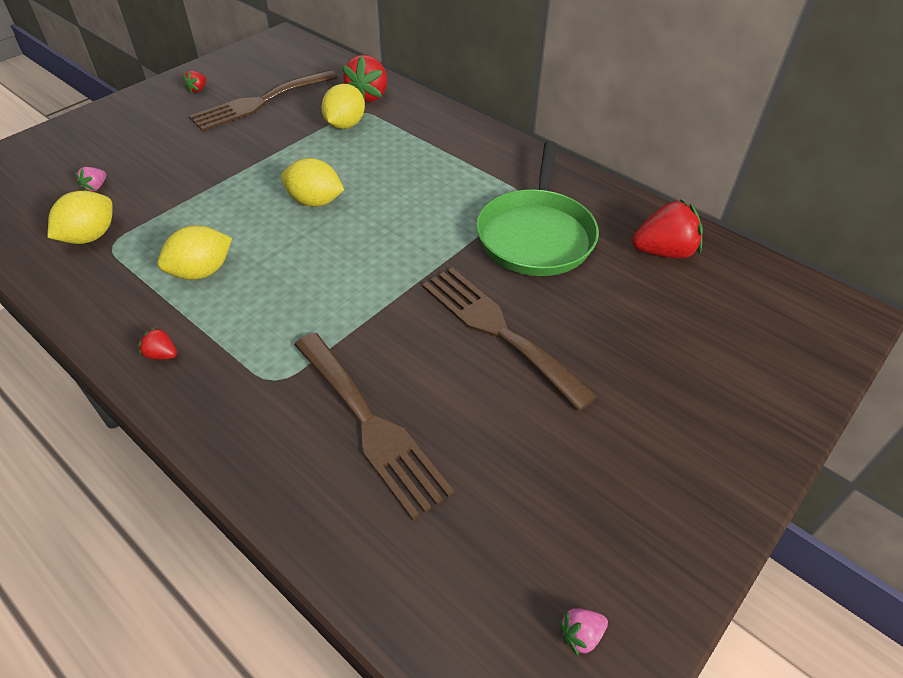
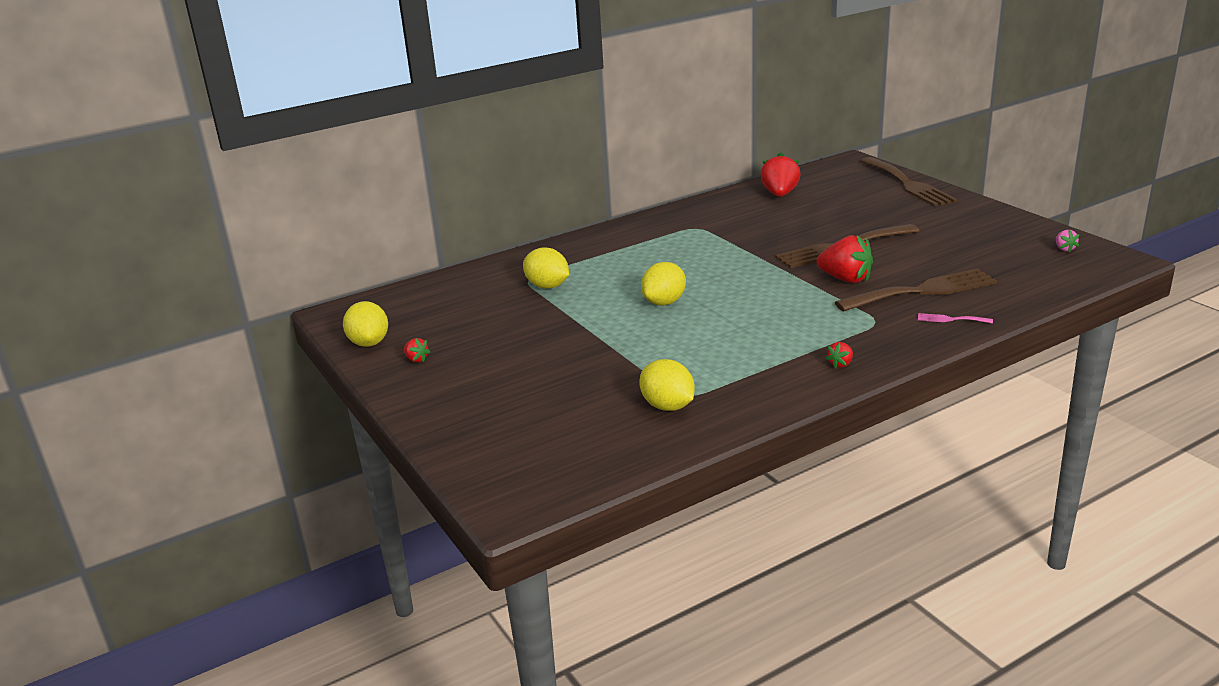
camera: 70 degrees left, 20 degrees down
(96, 187) = (581, 409): pink strawberry -> none
(201, 272) = (742, 350): yellow lemon -> yellow lemon (369, 343)
(260, 102) = (472, 325): brown fork -> brown fork (908, 184)
(282, 461) = (950, 319): none -> pink fork
(368, 96) = (503, 274): red strawberry -> red strawberry (845, 279)
(536, 235) = (746, 228): green pan -> none

